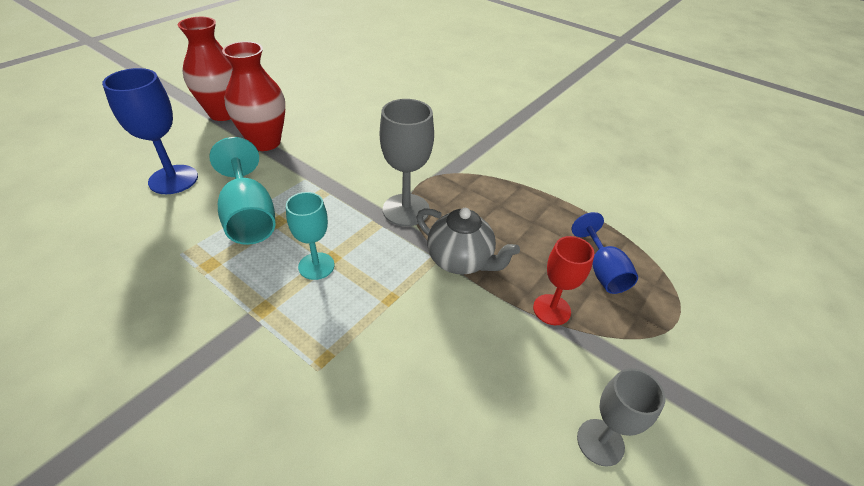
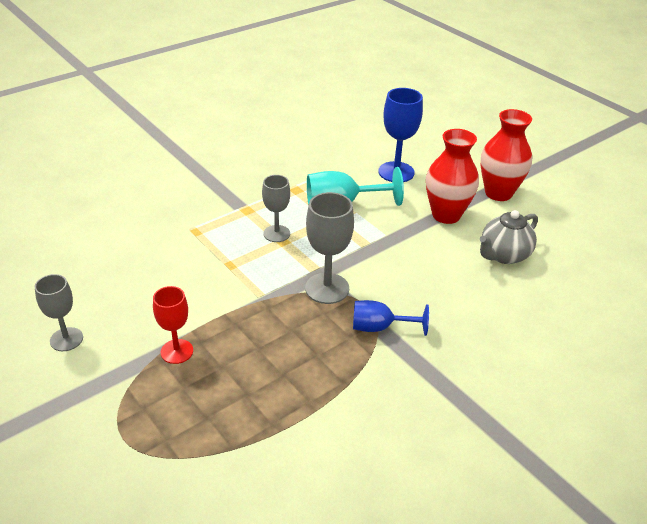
camera: 105 degrees right, 5 degrees down
(316, 266) = (276, 233): turquoise goblet -> grey goblet
(460, 261) = (252, 309): grey teapot -> grey teapot (504, 255)
(602, 271) = (200, 404): blue goblet -> blue goblet (379, 327)

